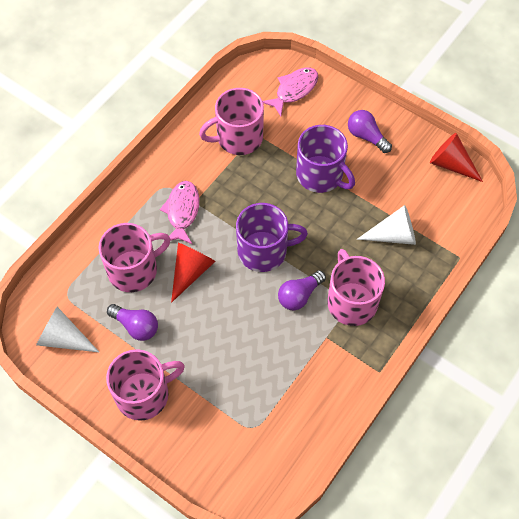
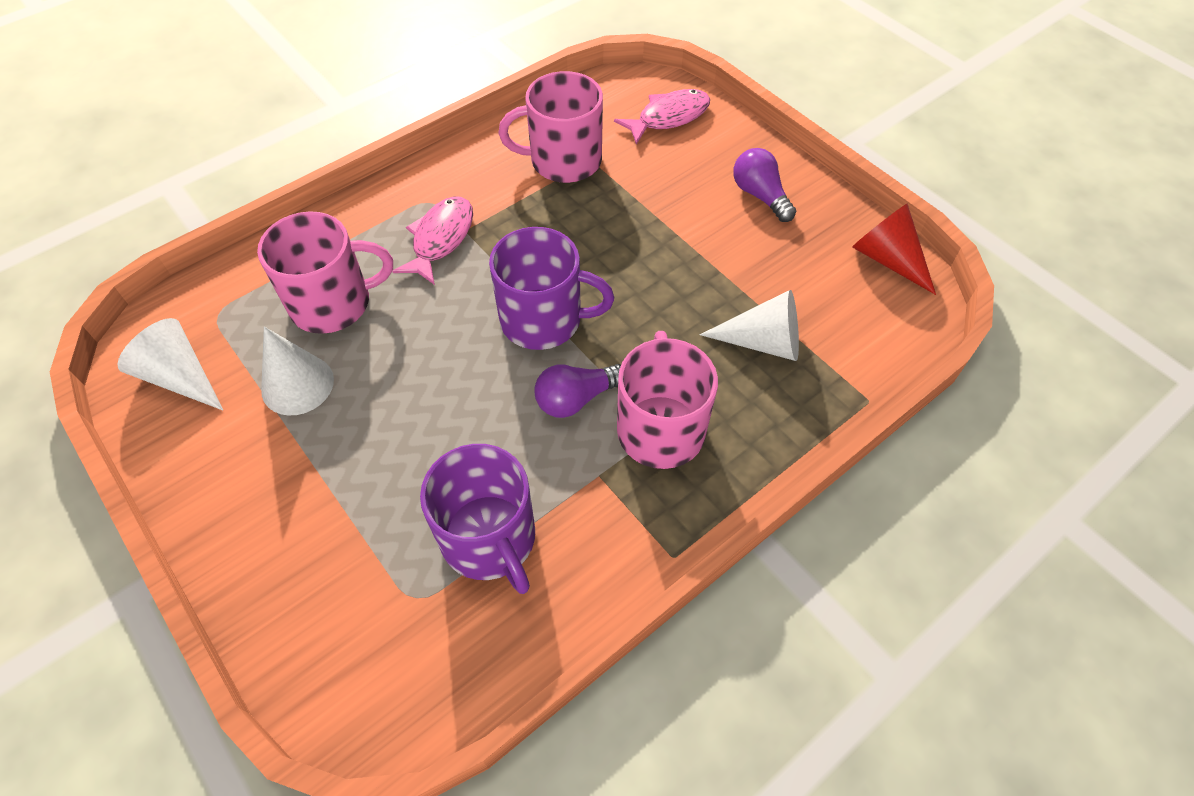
camera: 15 degrees right, 5 degrees down
(136, 326) = (297, 384): purple light bulb -> white cone
(144, 394) = (260, 493): pink mug -> none
(191, 272) = (417, 324): red cone -> none
(320, 175) = (671, 233): purple mug -> purple mug (489, 539)

